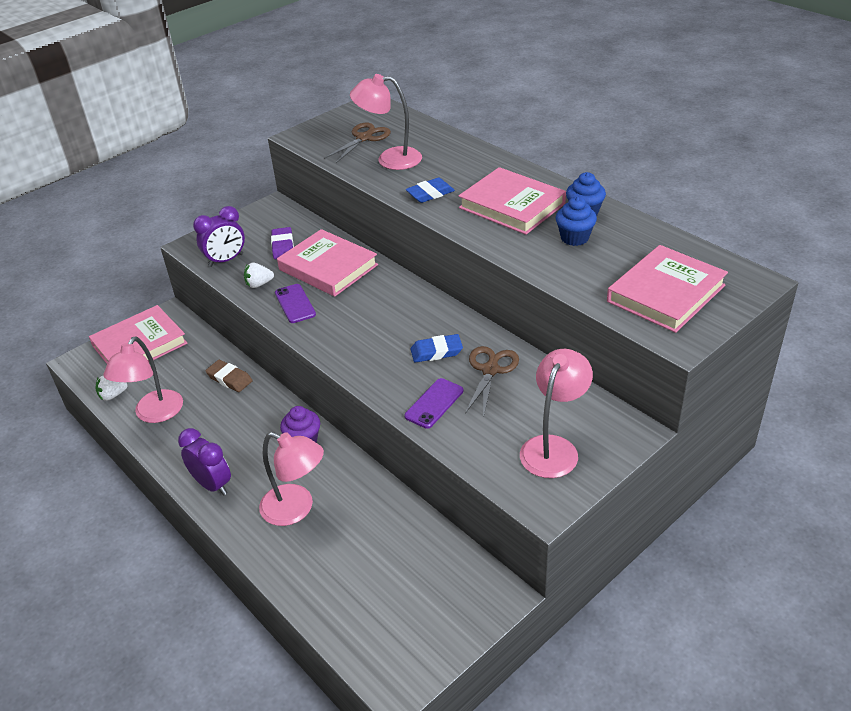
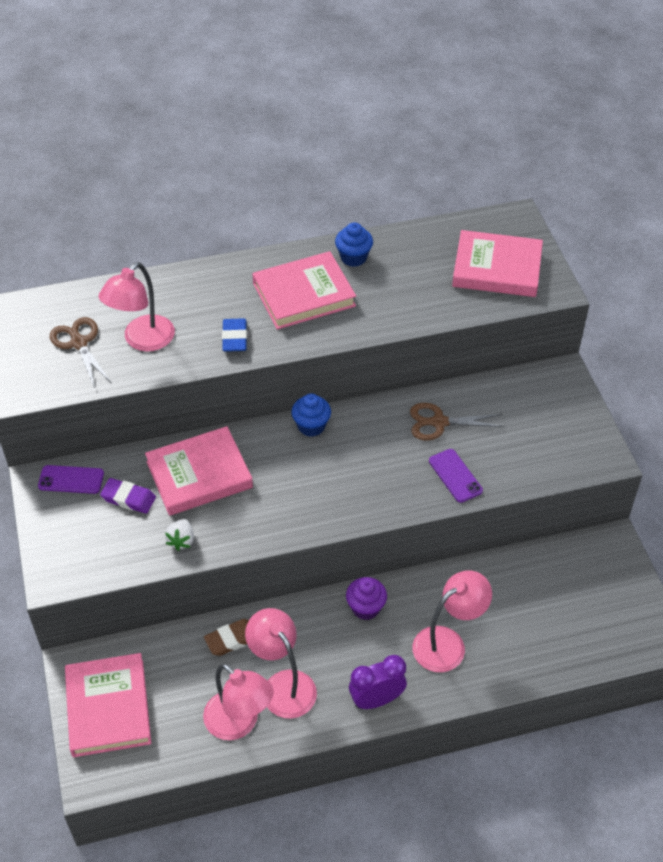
camera: 65 degrees left, 10 degrees up
(113, 395) = (179, 756): white strawberry -> none
(226, 260) = (112, 555): purple clock -> none
(295, 304) = (239, 522): purple phone -> purple phone (71, 480)
(436, 352) = (390, 447): blue eraser -> none
(490, 370) = (439, 422): brown scissors -> brown scissors turned 45 degrees counterclockwise
(553, 447) = (552, 426): pink lamp -> pink lamp (283, 685)
(574, 238) = (385, 280): blue cupcake -> blue cupcake (311, 426)
(666, 293) = (497, 268): pink book -> pink book turned 60 degrees counterclockwise

